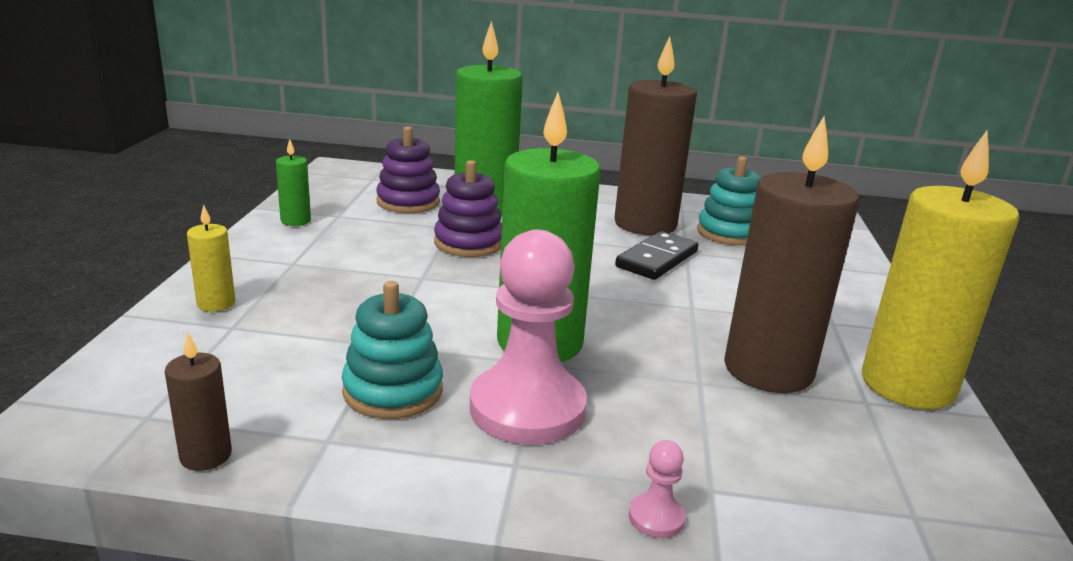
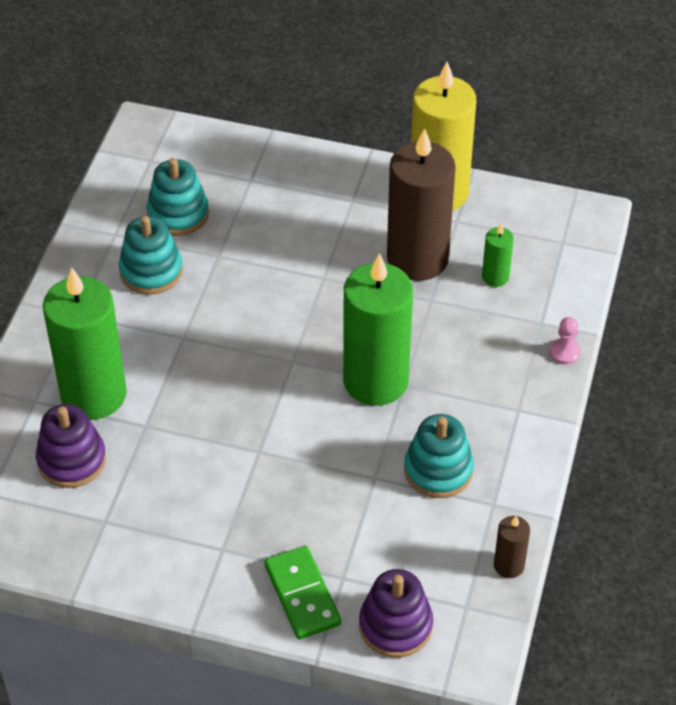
camera: 80 degrees left, 25 degrees up
(216, 303) = (302, 595): yellow candle -> green domino
(295, 221) = (117, 556): green candle -> green candle (495, 277)
(469, 243) = (186, 413): purple stacking toy -> purple stacking toy (395, 626)
(527, 408) = (461, 397): pink pawn -> none
(645, 224) = (151, 271): brown candle -> turquoise stacking toy
(657, 259) = (233, 280): black domino -> none

